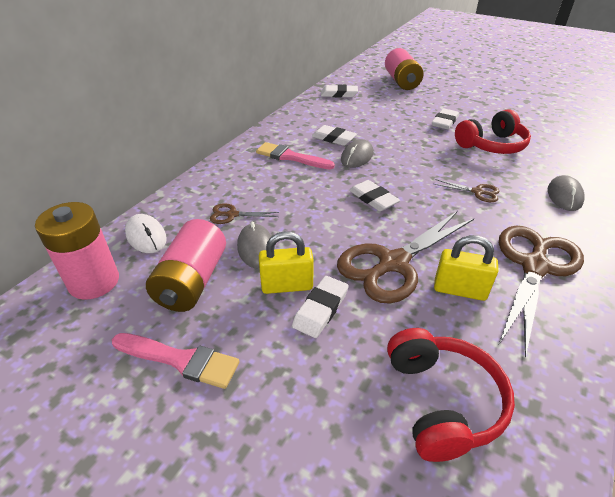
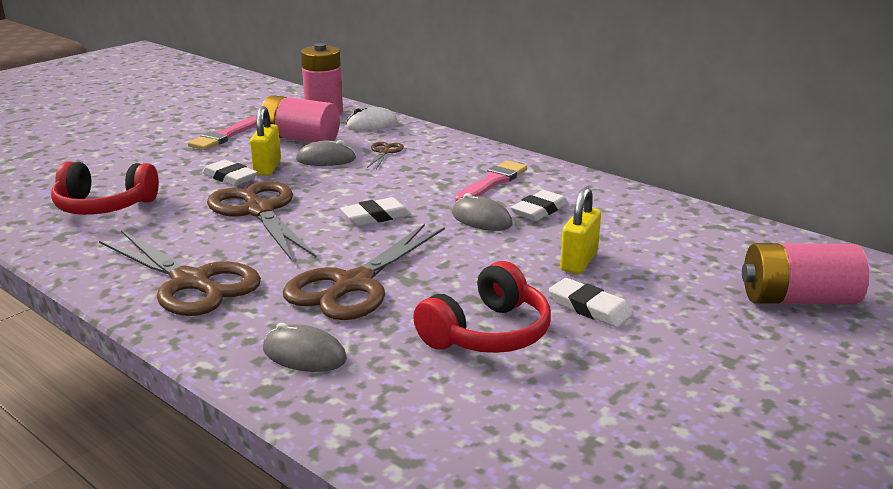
camera: 100 degrees right, 15 degrees down
(339, 94) = (711, 230): white eraser -> none
(459, 290) = (197, 235): yellow padlock -> yellow padlock (579, 261)
(477, 192) = (353, 284): brown scissors -> brown scissors, size x2.23
(491, 145) = (487, 333): red headphones -> red headphones turned 120 degrees counterclockwise

